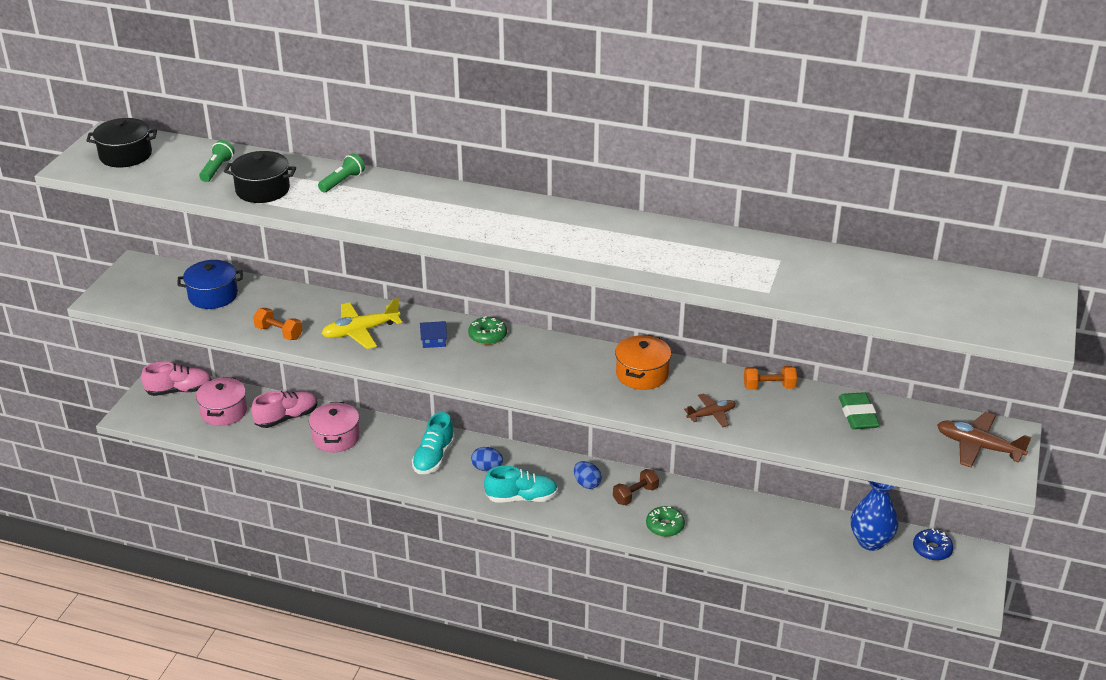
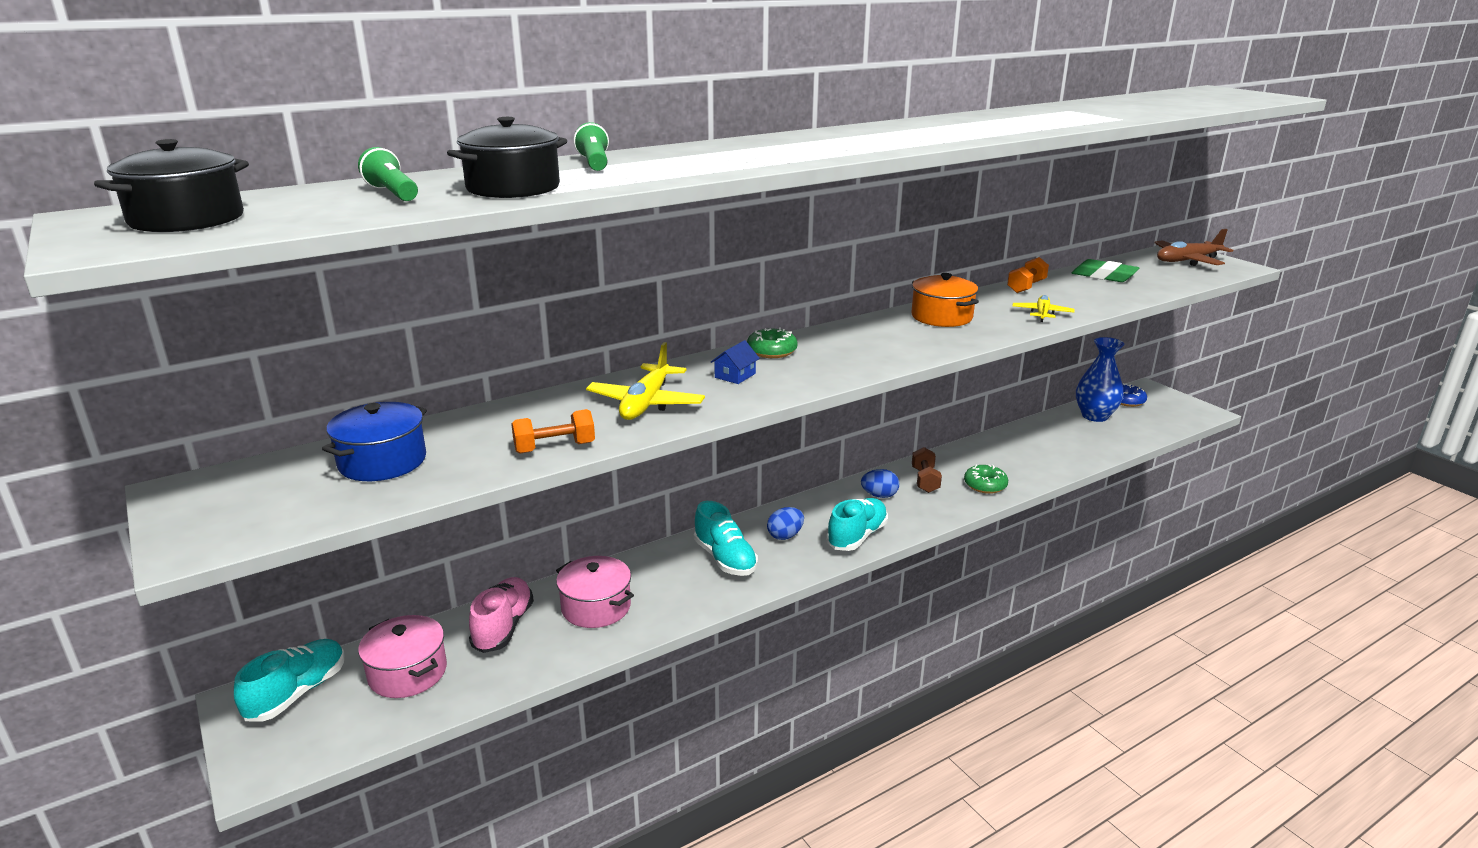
camera: 50 degrees left, 10 degrees down
(179, 390) = (297, 693): pink shoe -> turquoise shoe
(711, 414) = (1042, 314): brown plane -> yellow plane

